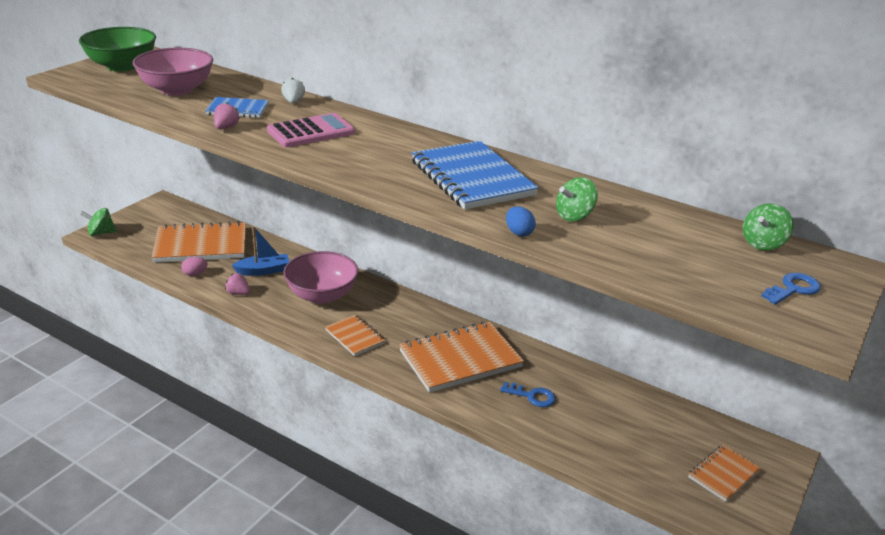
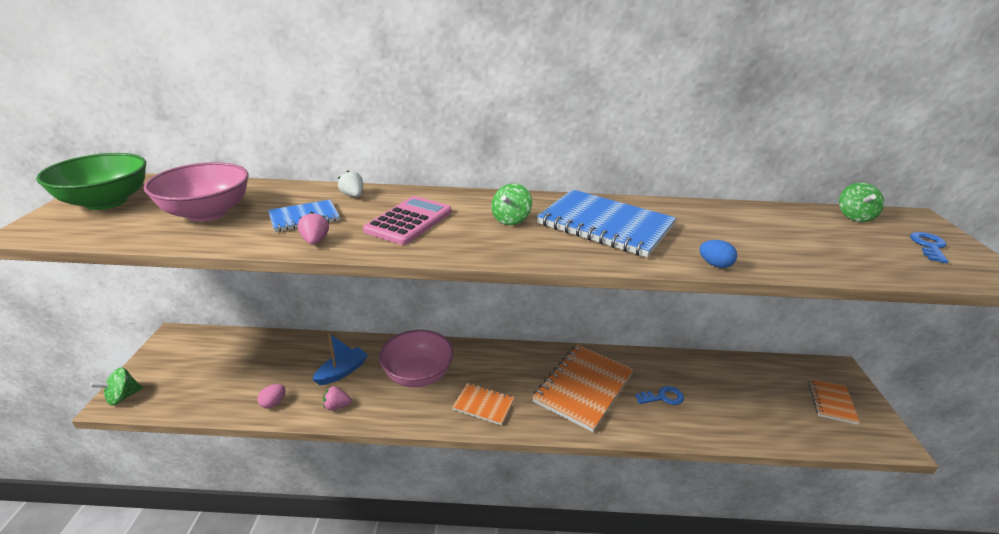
camera: 30 degrees left, 0 degrees up
(201, 245) = (255, 368): orange notebook -> none
(574, 216) = (723, 235): green spinning top -> green spinning top (511, 220)

